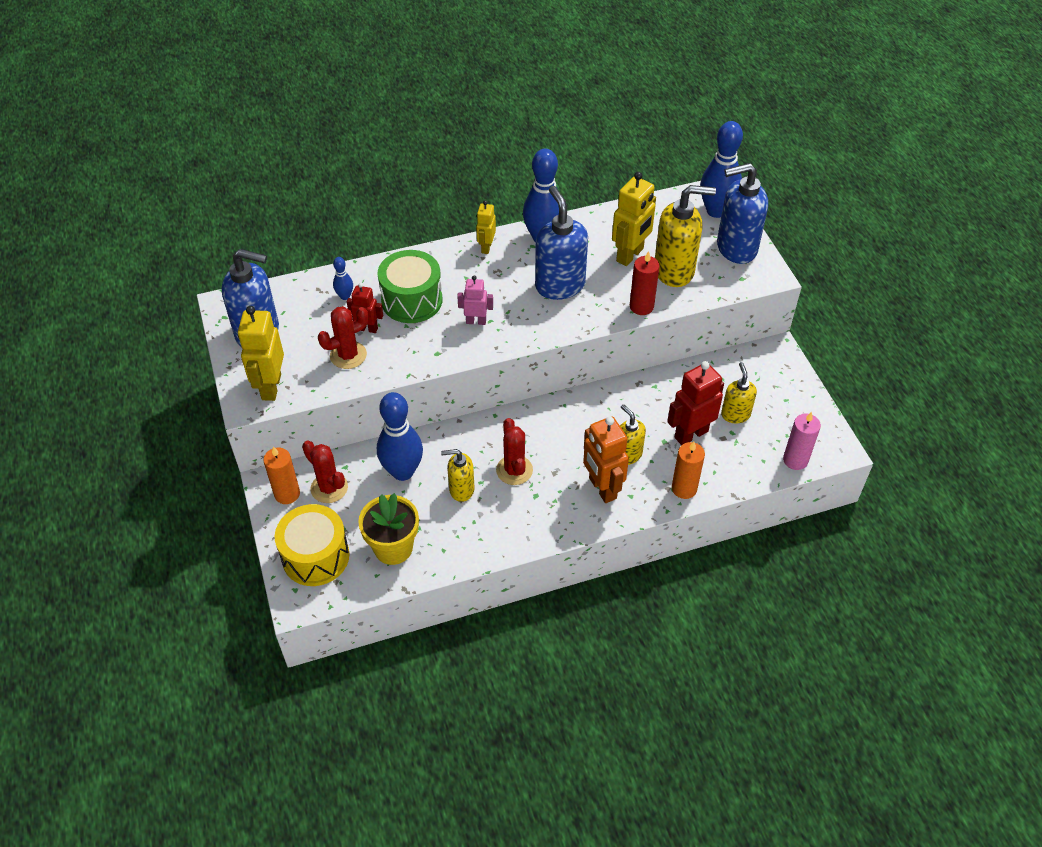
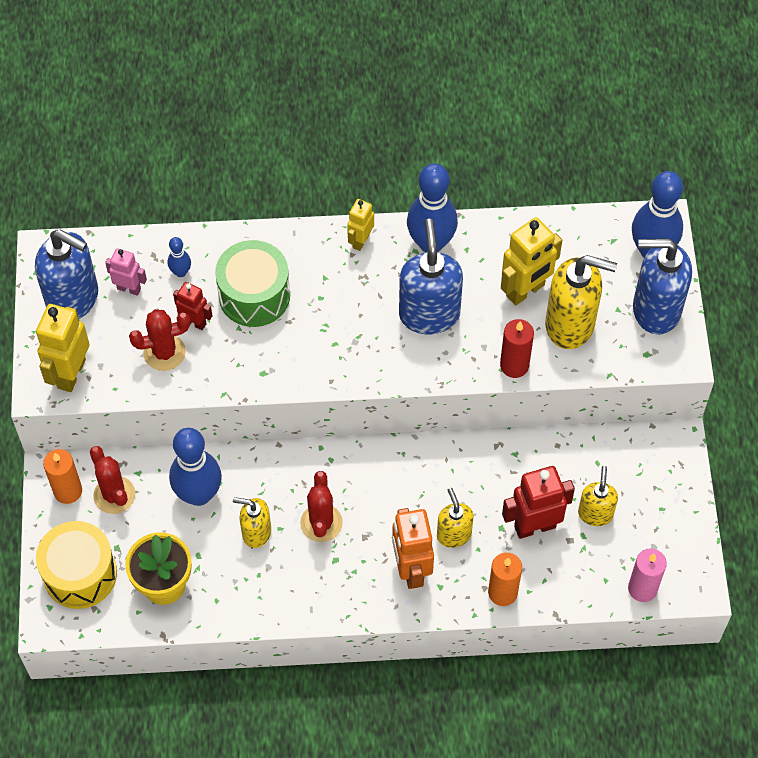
camera: 15 degrees right, 10 degrees up
(476, 321) = (318, 341): pink robot -> pink robot (129, 288)

